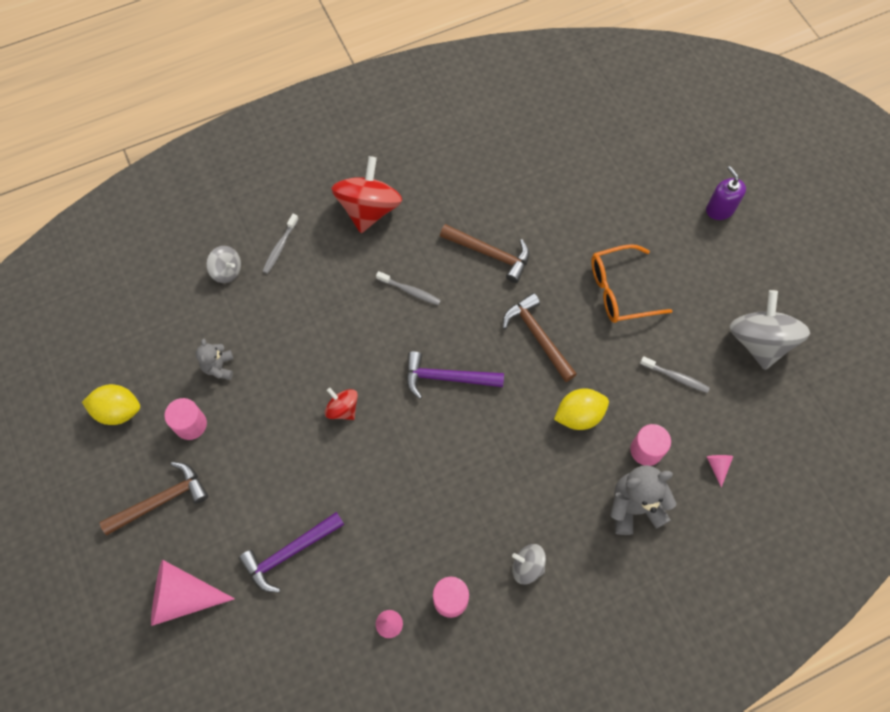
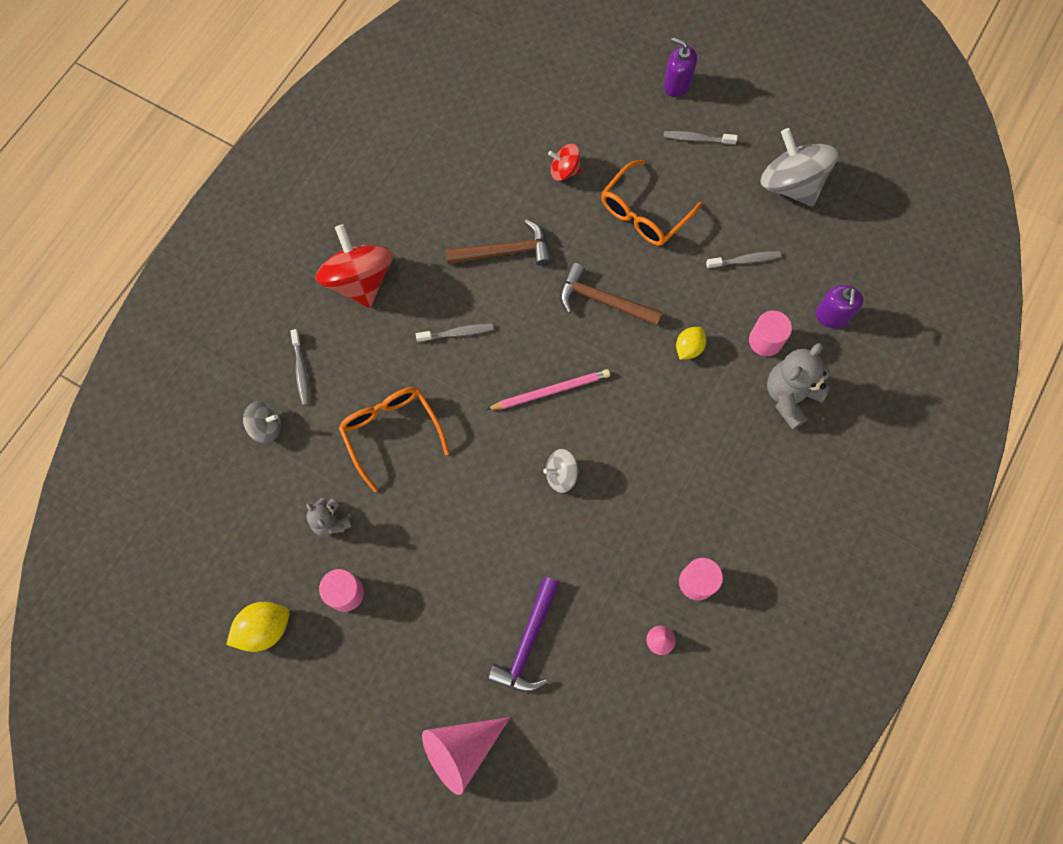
camera: 35 degrees left, 5 degrees up
(161, 500) = (372, 681): brown hammer -> none
(309, 332) = (391, 433): none -> orange glasses
(342, 409) = (477, 482): red spinning top -> red spinning top (564, 170)
(447, 378) = (551, 391): purple hammer -> pink pencil
(527, 566) = (740, 508): grey spinning top -> grey spinning top (561, 475)
(579, 415) = (688, 348): yellow lemon -> yellow lemon, size x0.67
(705, 260) = (697, 139): none -> grey toothbrush
(717, 466) = (832, 316): pink cone -> purple soap dispenser

